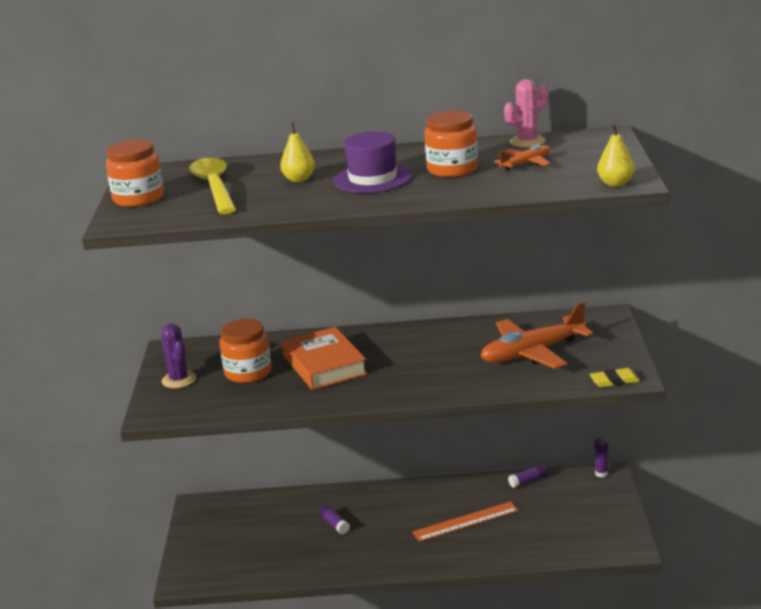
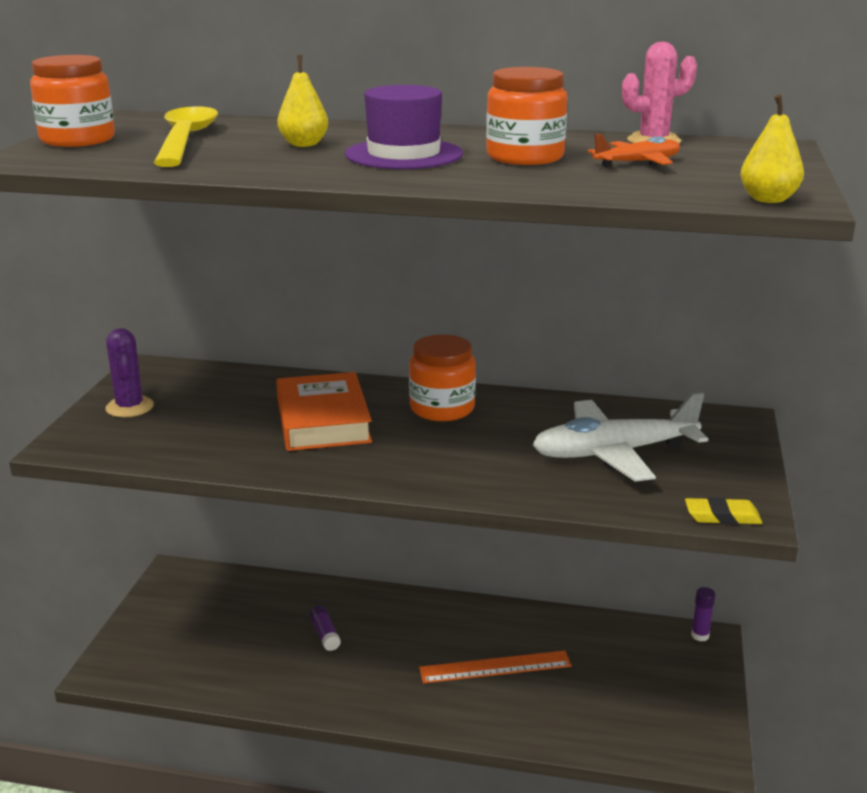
camera: 10 degrees right, 0 degrees up
(248, 372) = (220, 413): orange jar -> orange jar (442, 408)
(528, 481) = (597, 625): purple glue stick -> none
(532, 353) = (613, 453): orange plane -> white plane

